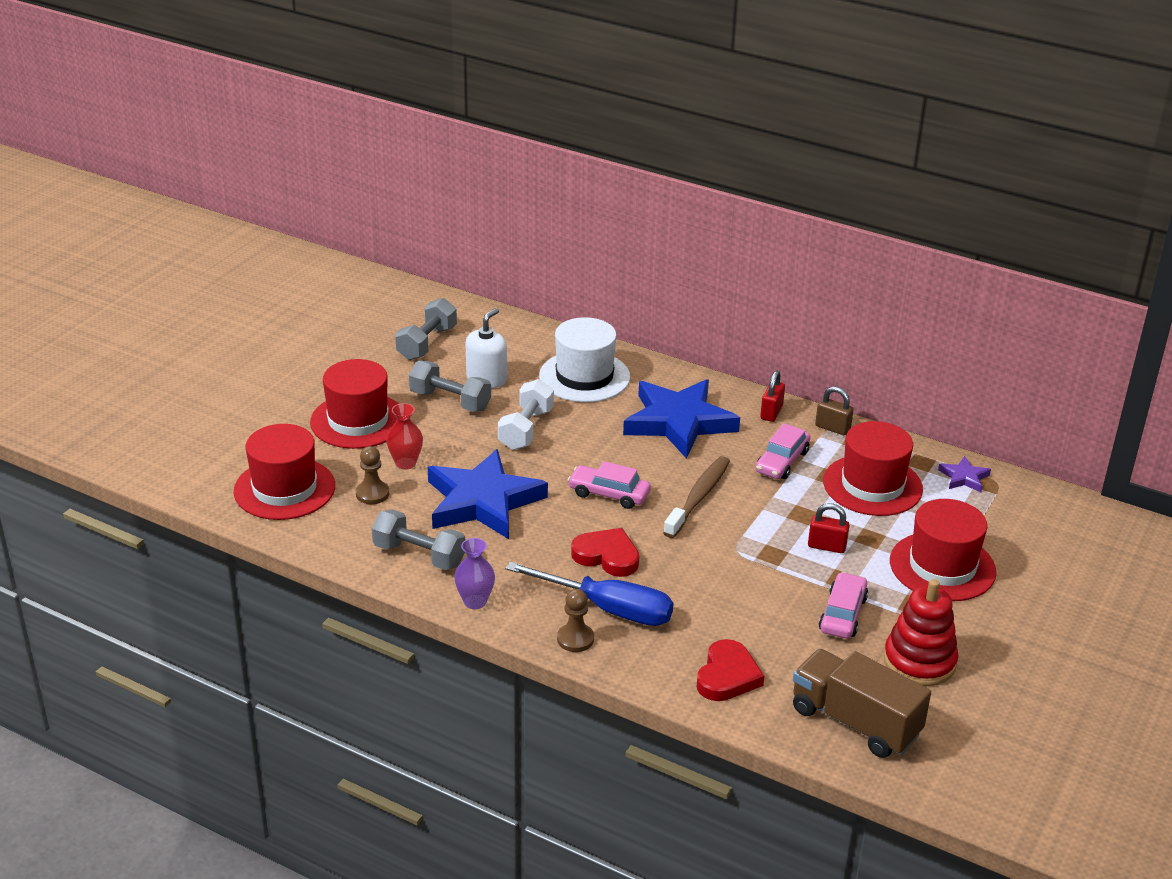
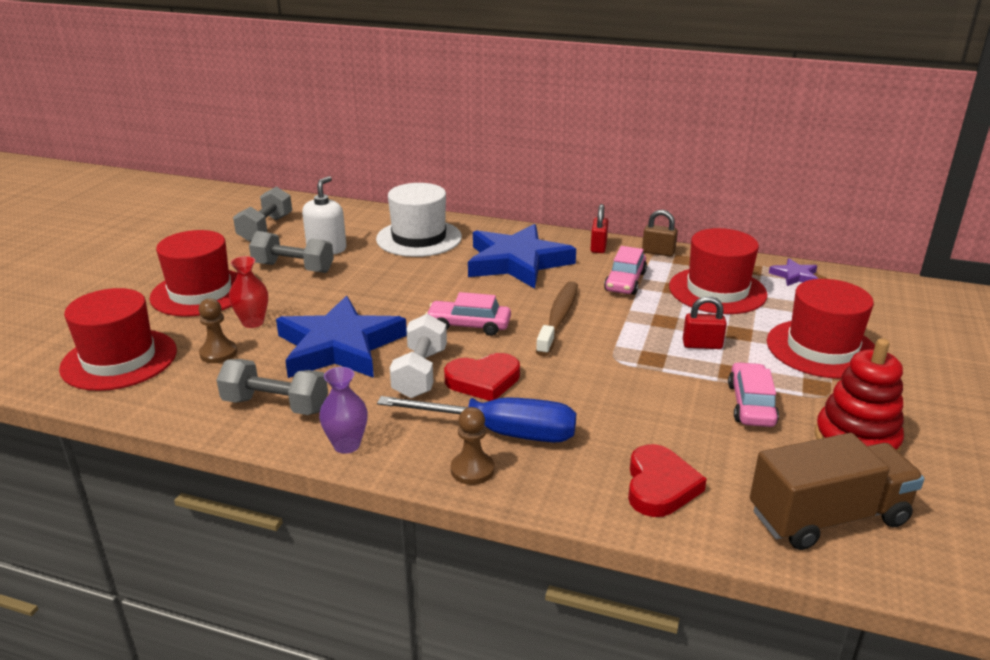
camera: 10 degrees left, 5 degrees down
(526, 429) = (372, 282): white dumbbell -> white dumbbell (420, 373)
(607, 556) = (483, 381): red heart -> red heart turned 150 degrees clockwise
(855, 722) = (827, 517): brown truck -> brown truck turned 135 degrees clockwise

